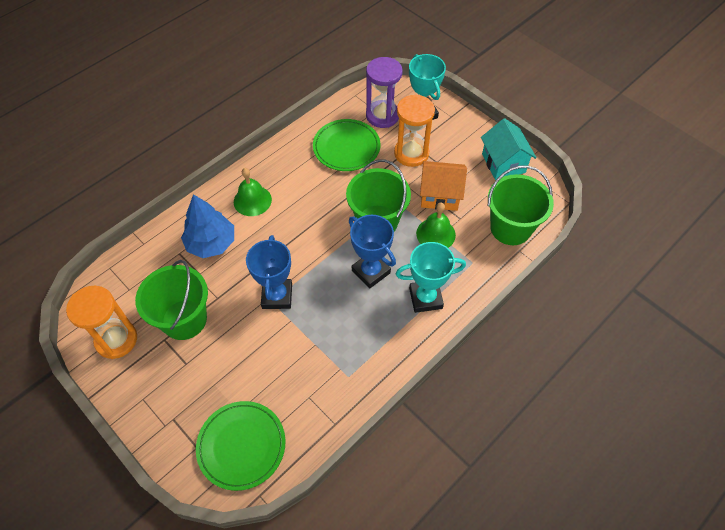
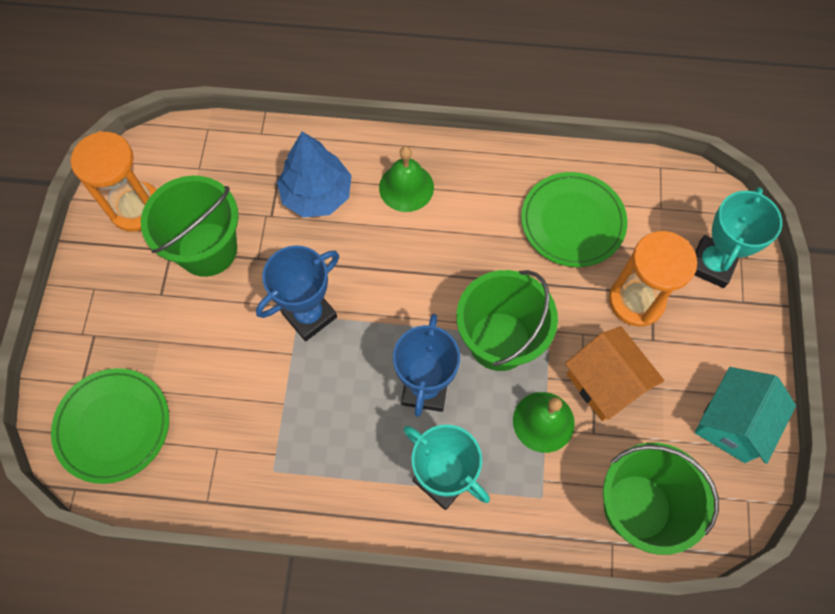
camera: 50 degrees right, 10 degrees up
(382, 116) = (660, 222): purple hourglass -> none

